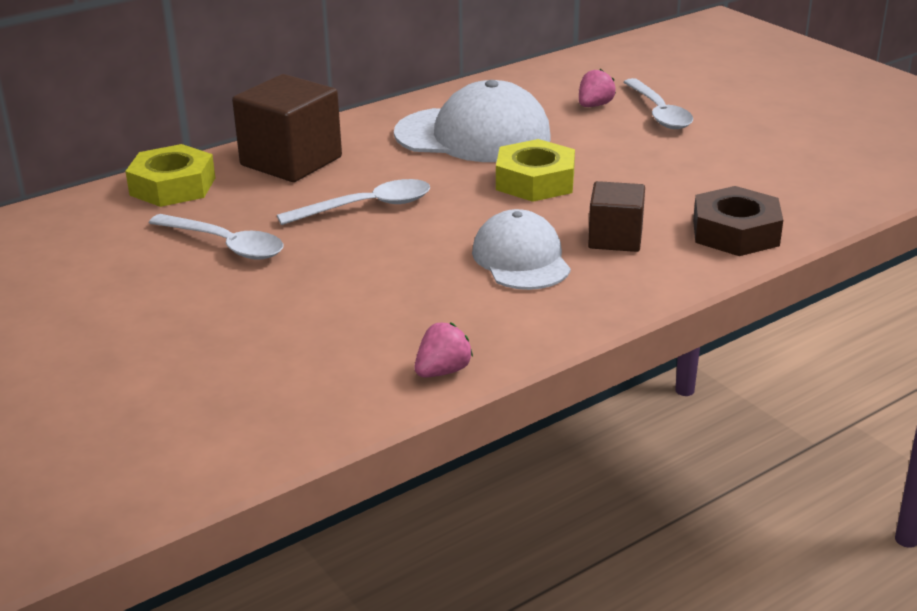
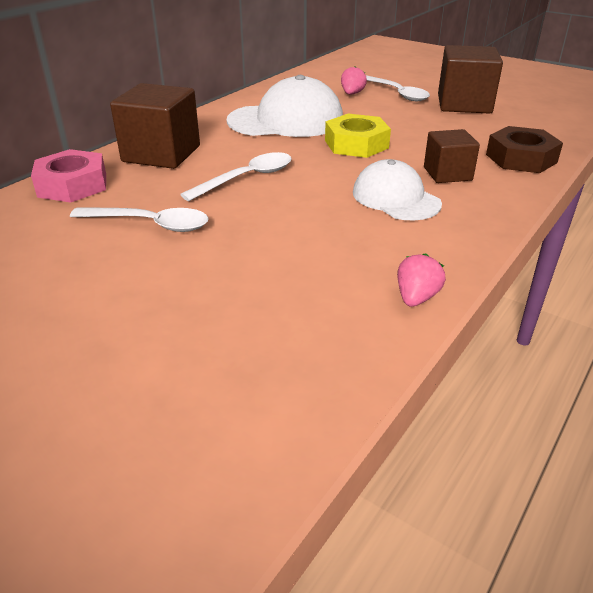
camera: 20 degrees left, 5 degrees up
(172, 186) = (72, 185): yellow nut -> pink nut
(739, 142) = (464, 104): none -> brown cube

